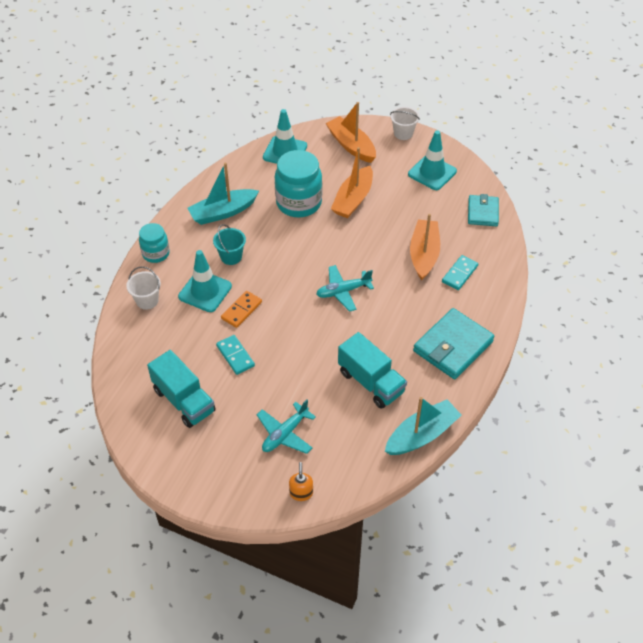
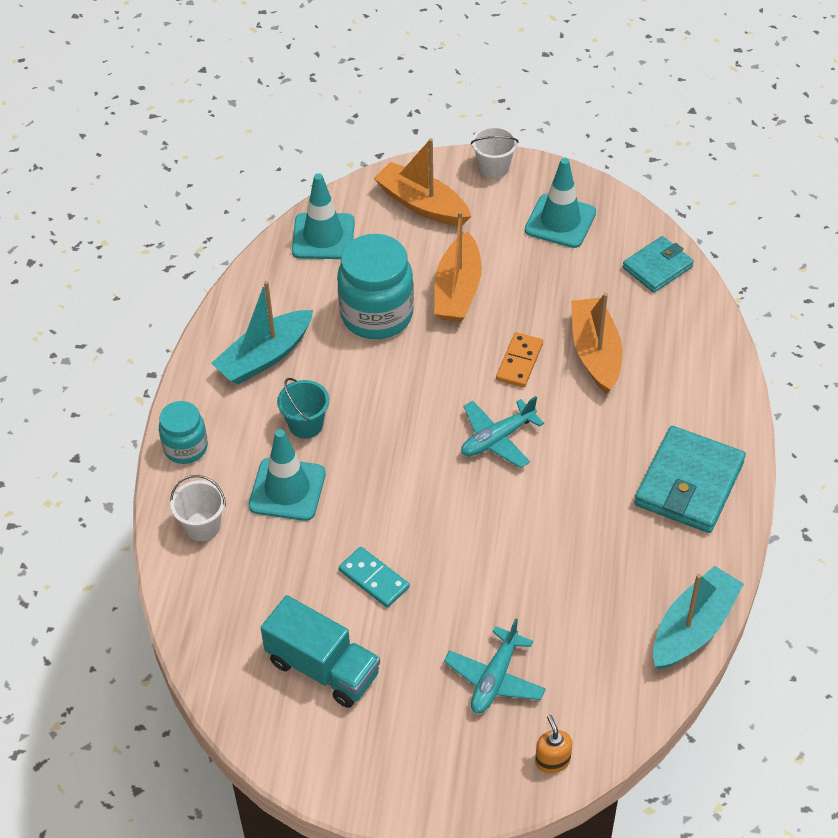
camera: 15 degrees left, 0 degrees up
(241, 310) = (355, 506): orange domino -> orange domino (519, 362)
(371, 382) = (591, 568): turquoise truck -> none
(460, 274) = (658, 370): turquoise domino -> none
(482, 212) = (657, 267): turquoise wallet -> turquoise wallet turned 60 degrees clockwise

